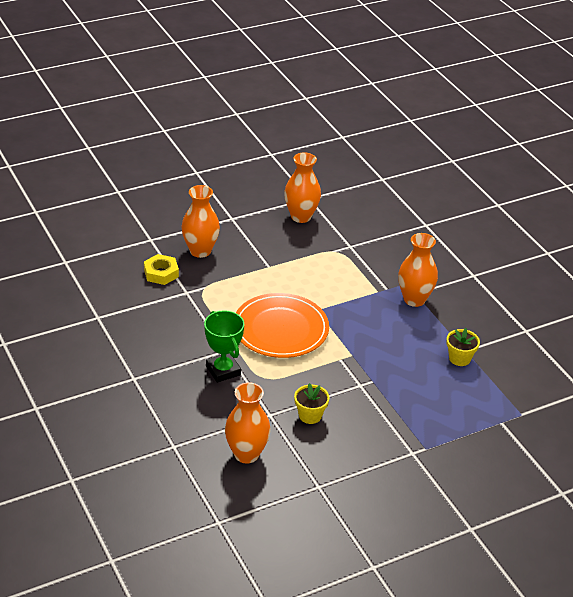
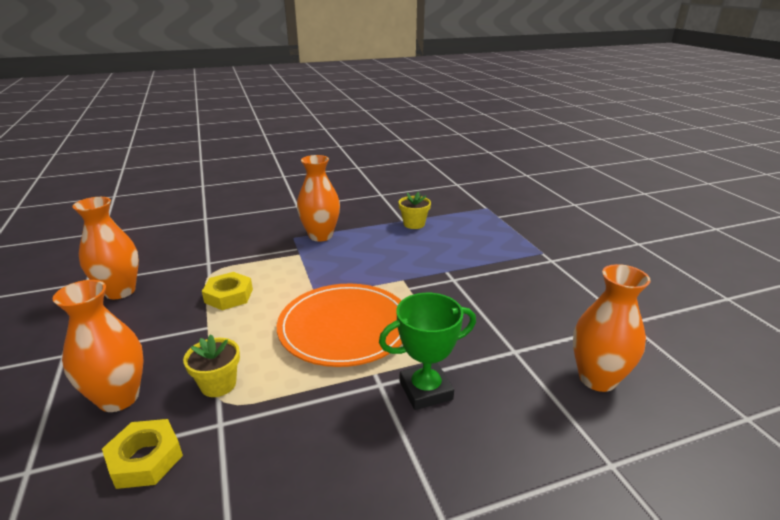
camera: 80 degrees left, 10 degrees down
(307, 267) = (229, 296): none -> yellow nut
(310, 415) = (509, 318): yellow flower pot -> yellow flower pot (218, 384)

